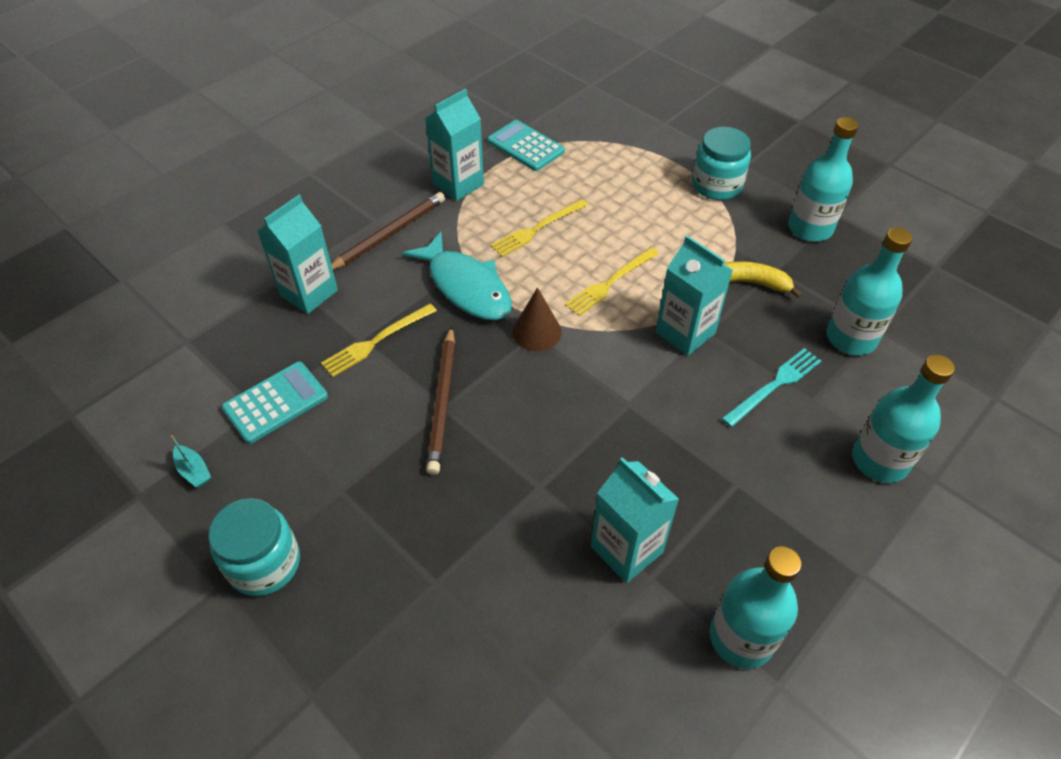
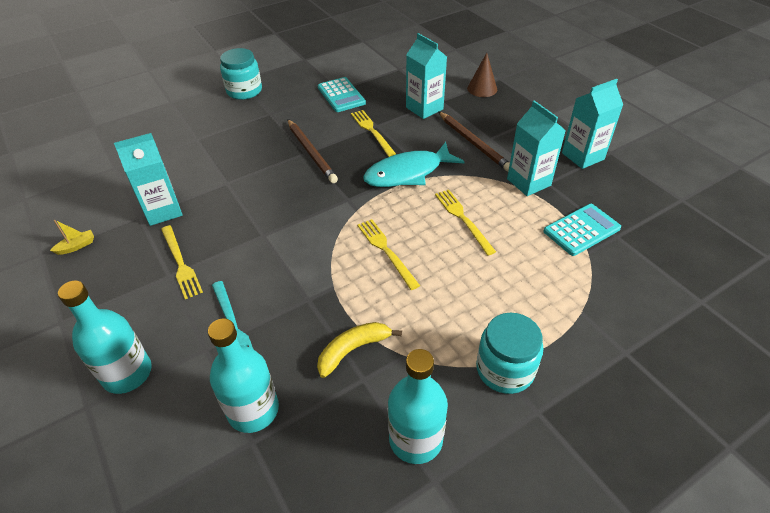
camera: 105 degrees right, 5 degrees down
(194, 471) = (310, 72): turquoise boat -> none
(442, 401) = (311, 152): brown pencil -> brown pencil turned 135 degrees counterclockwise
(537, 332) = (350, 201): brown cone -> brown cone (482, 89)
(685, 333) = (314, 284): turquoise carton -> turquoise carton (583, 156)
(712, 479) = (180, 263): none -> yellow fork
(741, 637) = (76, 246): turquoise bottle -> yellow boat
(749, 283) = (353, 350): yellow banana -> yellow banana turned 150 degrees counterclockwise

